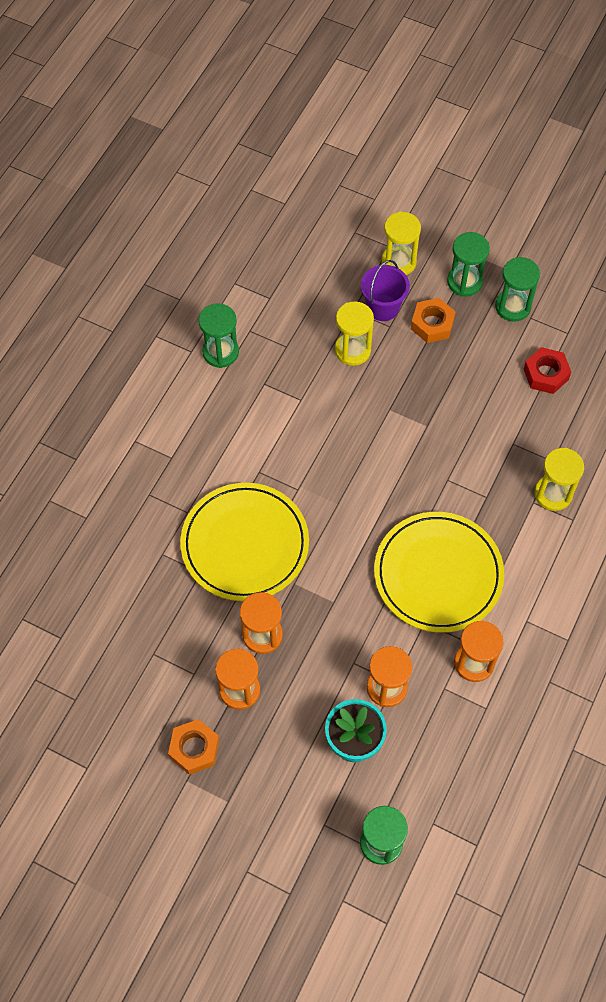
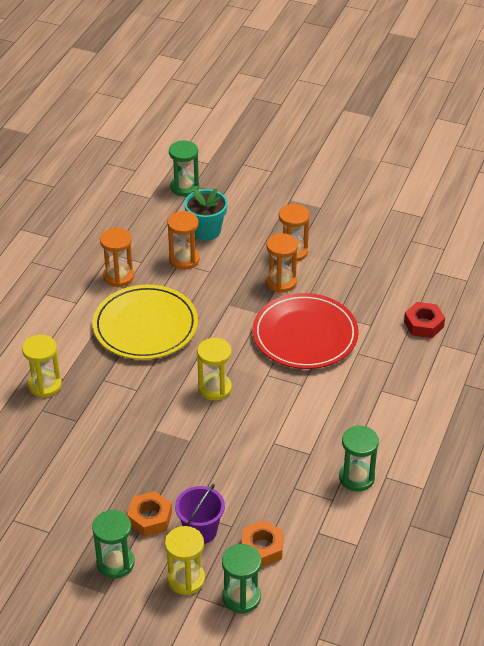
camera: 175 degrees right, 20 degrees down
(194, 749) = (318, 221): orange nut -> orange nut (262, 548)
(245, 544) = (305, 335): yellow plate -> red plate
(352, 350) = (228, 488): yellow hourglass -> yellow hourglass (215, 388)
(512, 307) = (66, 541): green hourglass -> green hourglass (241, 597)
(545, 374) = (39, 480): red nut -> red nut (423, 324)

